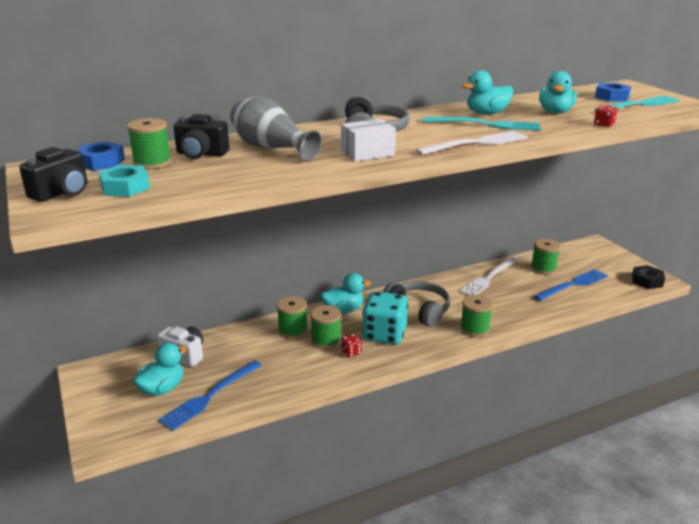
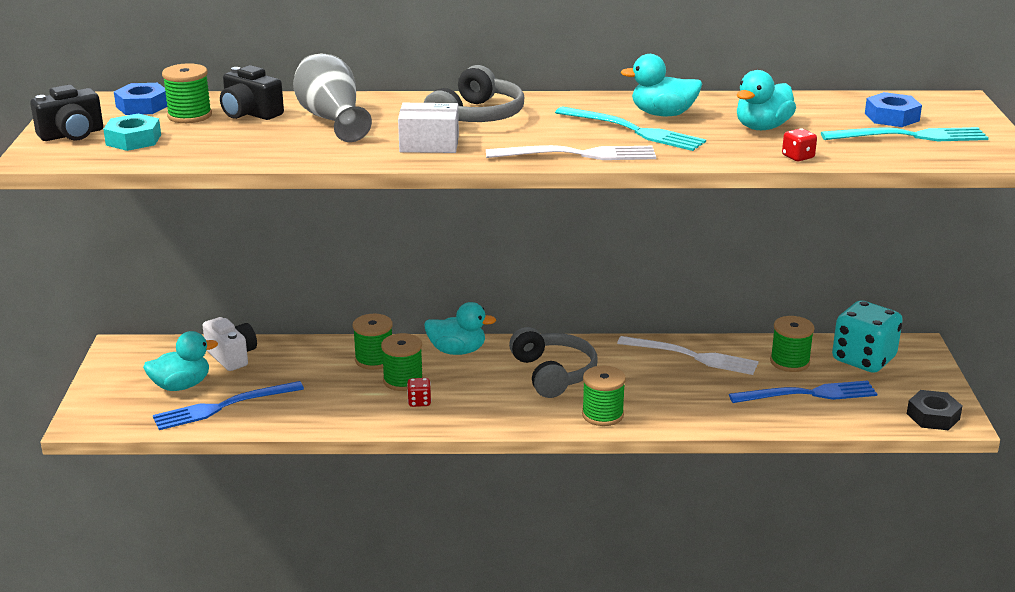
camera: 25 degrees right, 0 degrees up
(384, 335) = (479, 392): turquoise dice -> turquoise dice (863, 359)
(488, 278) = (692, 356): white fork -> white fork turned 135 degrees counterclockwise

